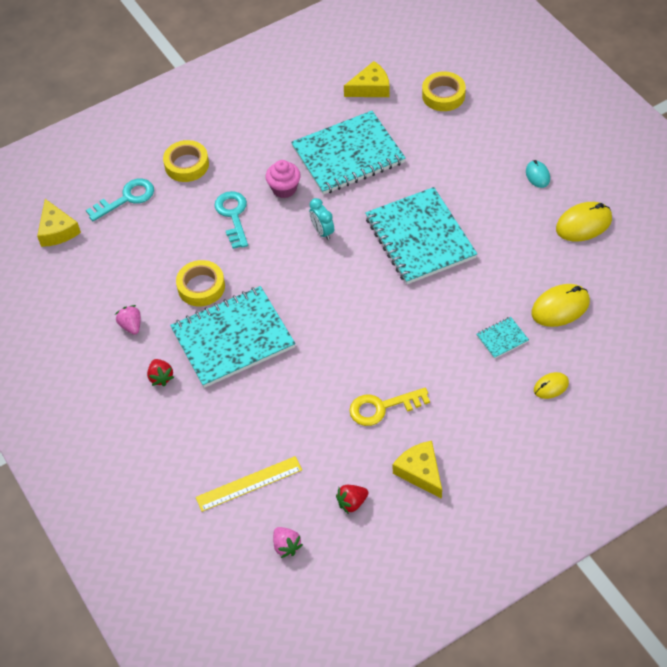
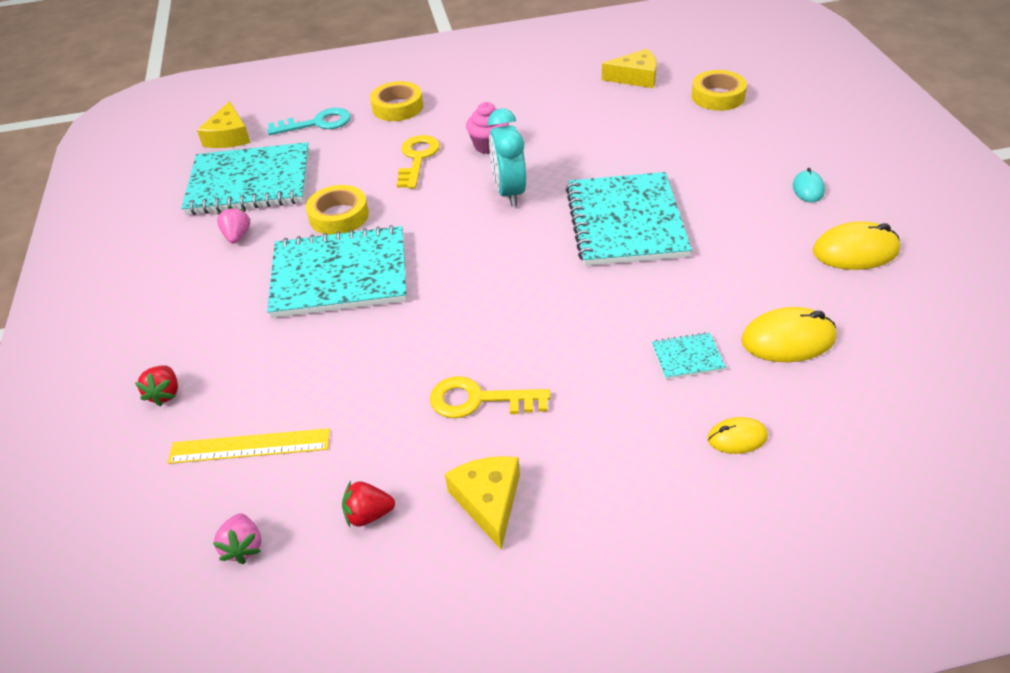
camera: 20 degrees right, 10 degrees down
(161, 377) = (231, 295): red strawberry -> red strawberry (165, 394)
(233, 215) = (417, 158): turquoise key -> yellow key
(322, 232) = (509, 192): turquoise clock -> turquoise clock, size x1.64
(348, 155) = (579, 129): turquoise notebook -> turquoise notebook (249, 182)

